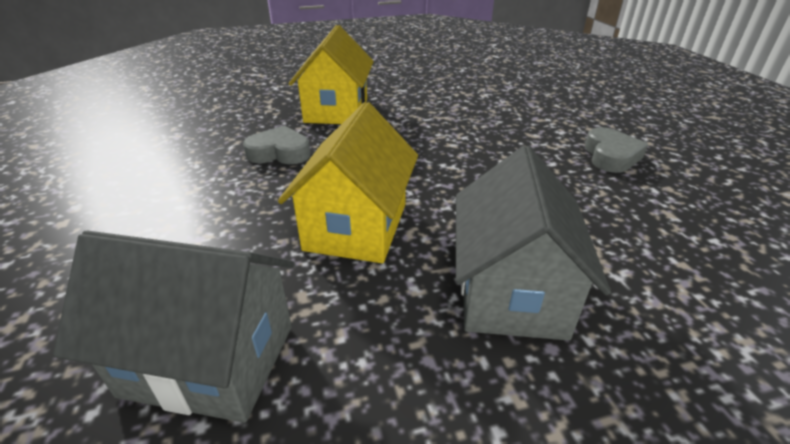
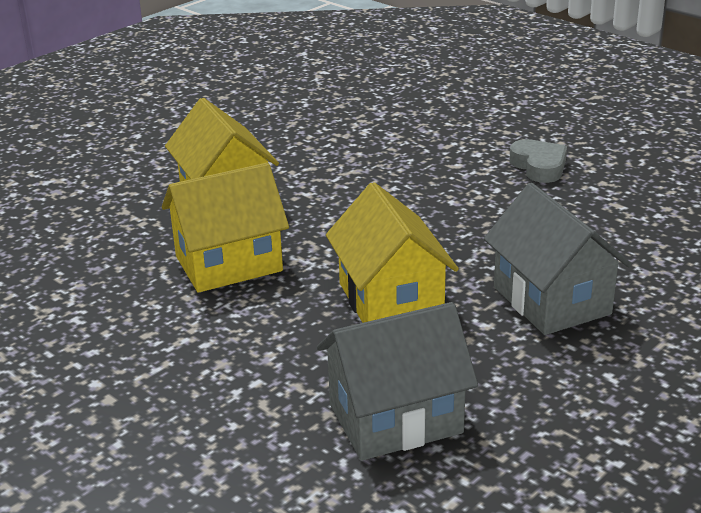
camera: 30 degrees left, 5 degrees down
(279, 153) = (228, 263): grey heart -> yellow house

